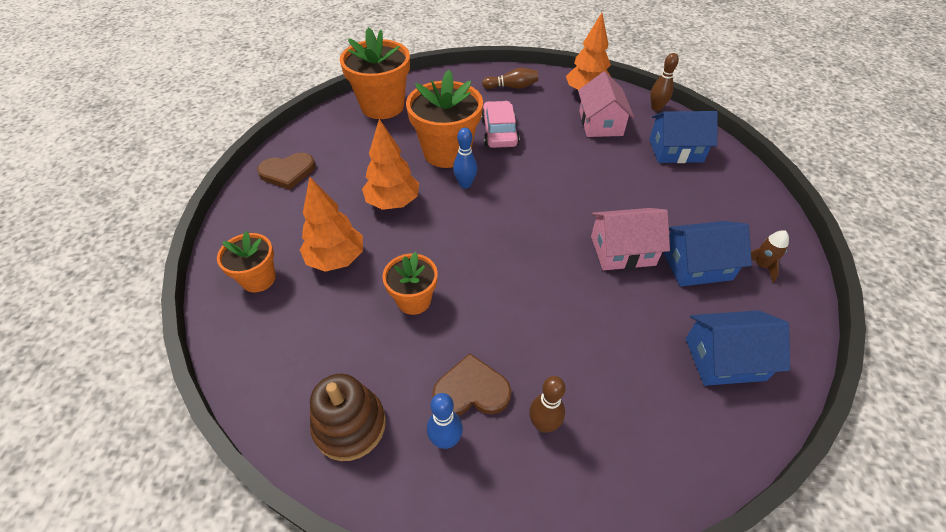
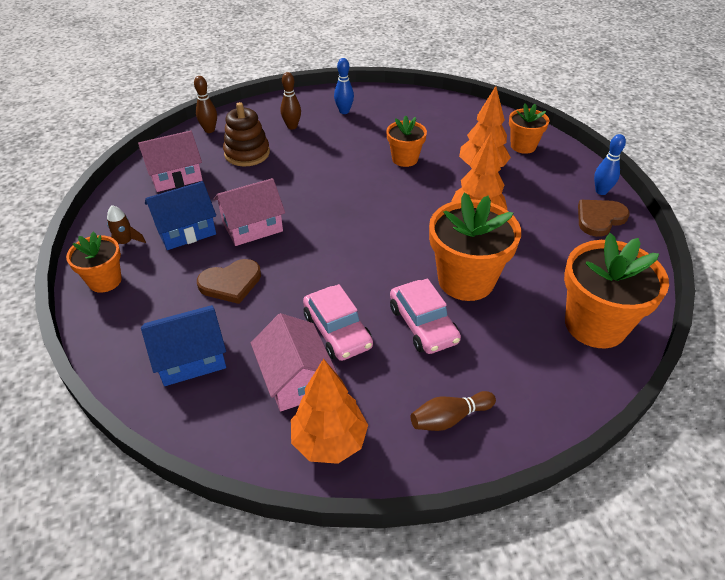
camera: 160 degrees right, 5 degrees down
(350, 425) = (399, 106): brown stacking toy -> brown stacking toy (247, 153)
(465, 184) = (422, 250): blue bowling pin -> blue bowling pin (601, 191)
(471, 390) = (340, 130): brown heart -> brown heart (231, 283)
(563, 142) = (337, 331): none -> pink car
(656, 108) = (213, 437): brown bowling pin -> brown bowling pin (209, 130)
(724, 359) = (175, 176): blue house -> pink house
(767, 227) = (105, 281): none -> orange flower pot

